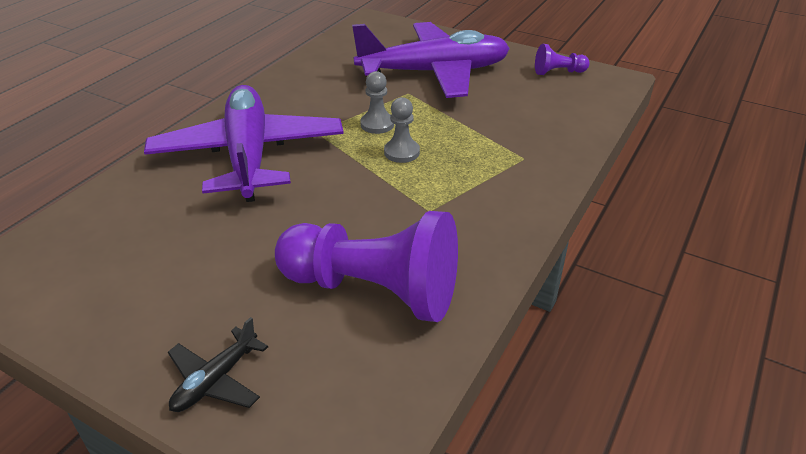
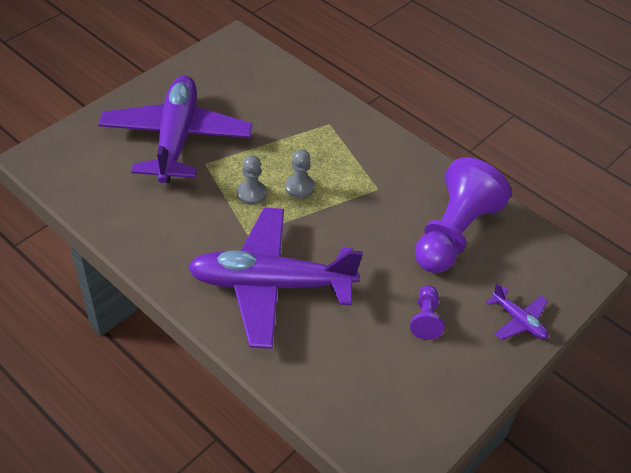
camera: 80 degrees left, 10 degrees up
(216, 380) = (518, 320): black plane -> purple plane
(558, 72) = (211, 66): purple pawn -> purple pawn (425, 319)

